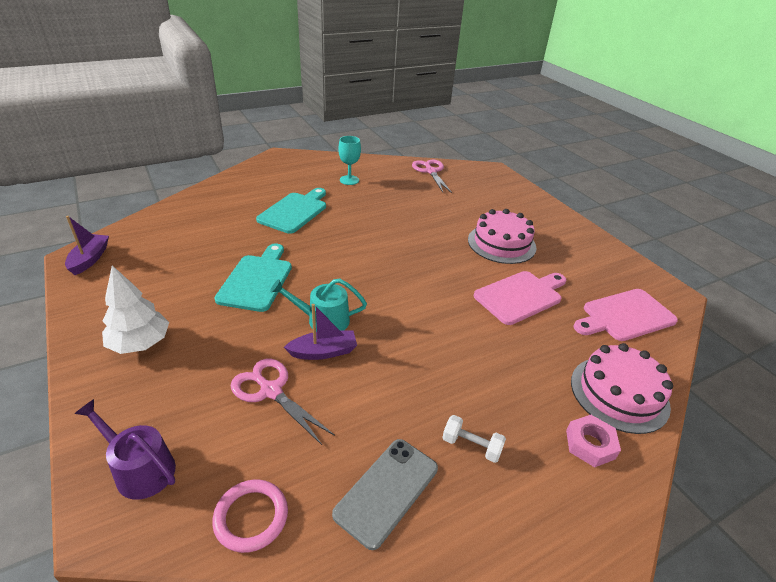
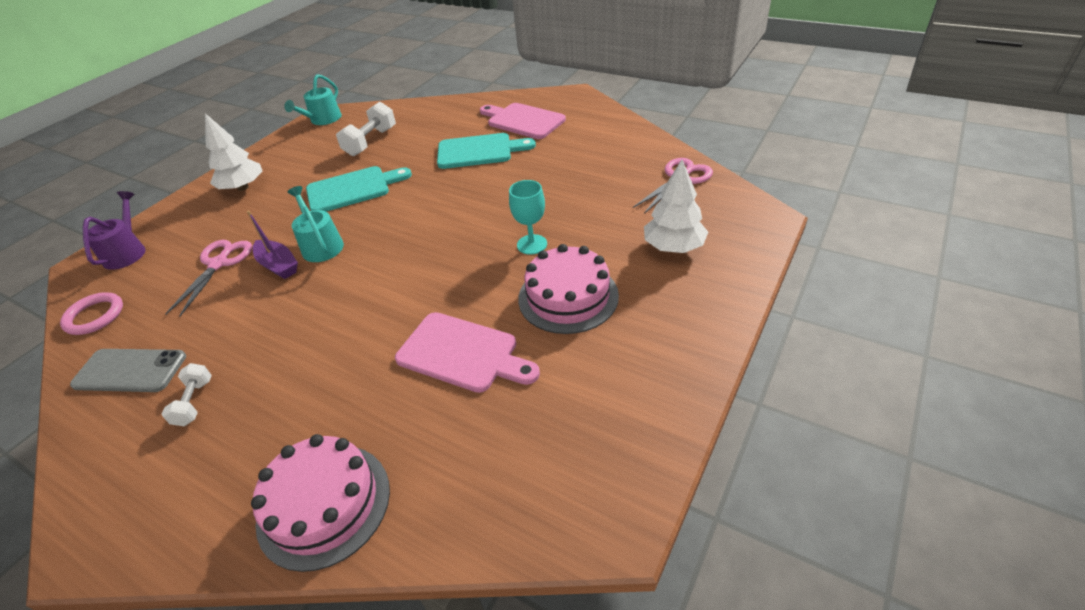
camera: 65 degrees right, 5 degrees up
(90, 259) = (323, 120): purple boat -> turquoise watering can
(189, 248) = (371, 142): none -> white dumbbell
(349, 180) = (579, 146): turquoise goblet -> turquoise goblet (532, 244)
(490, 199) = (673, 247): none -> white tree
(590, 444) = (225, 497): pink nut -> none
(625, 316) = (499, 471): pink cutting board -> pink cutting board (523, 121)

